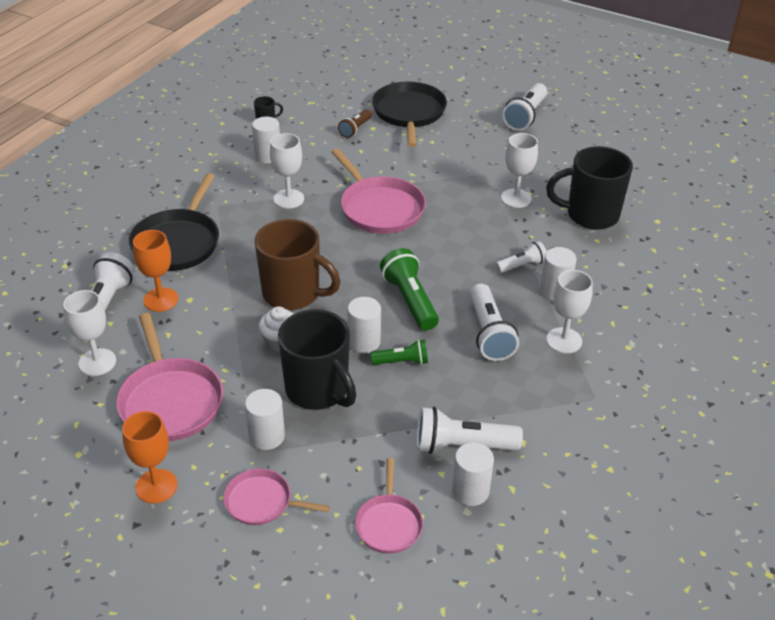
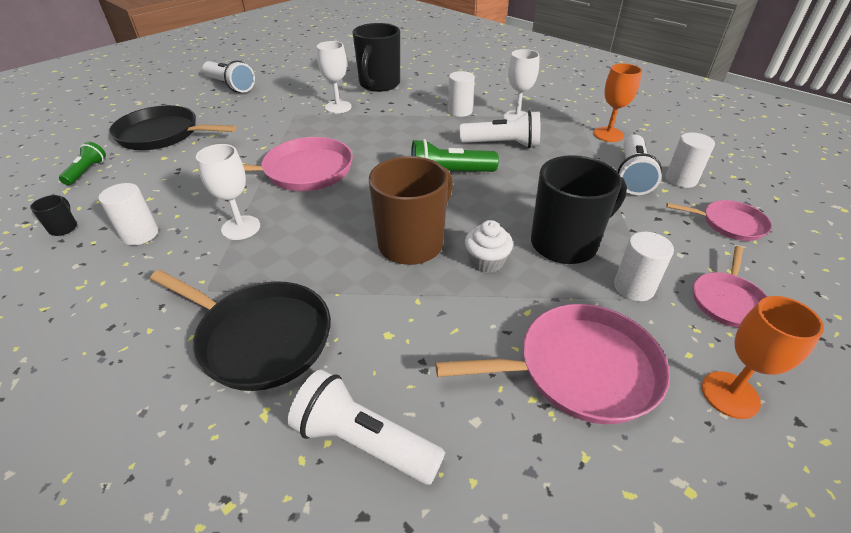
camera: 75 degrees left, 0 degrees up
(97, 362) = (495, 458): white goblet -> none
(161, 299) = (377, 366): orange goblet -> orange goblet (608, 134)
(355, 129) = (154, 167): brown flashlight -> none
(364, 342) = (500, 207): white cylinder -> none
(402, 362) = (530, 190): green flashlight -> green flashlight (87, 171)
(521, 265) = (424, 118): white flashlight -> none

